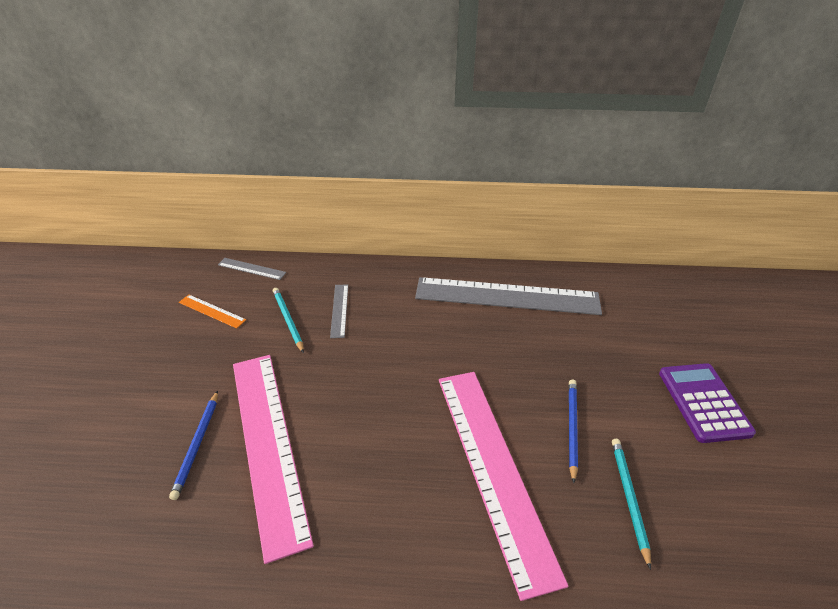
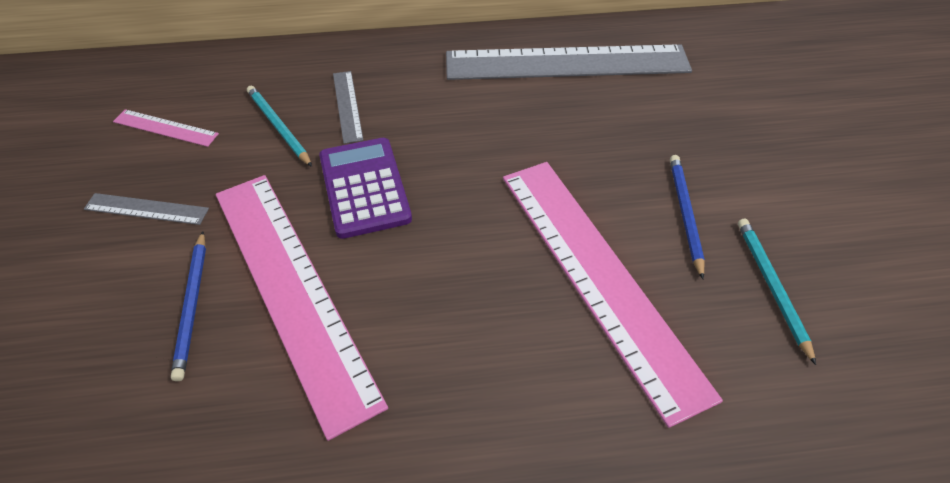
camera: 10 degrees left, 10 degrees up
(212, 311) = (165, 128): orange ruler -> pink ruler
(251, 269) = (208, 65): grey ruler -> grey ruler (146, 209)
(703, 402) = (836, 162): purple calculator -> purple calculator (364, 187)

